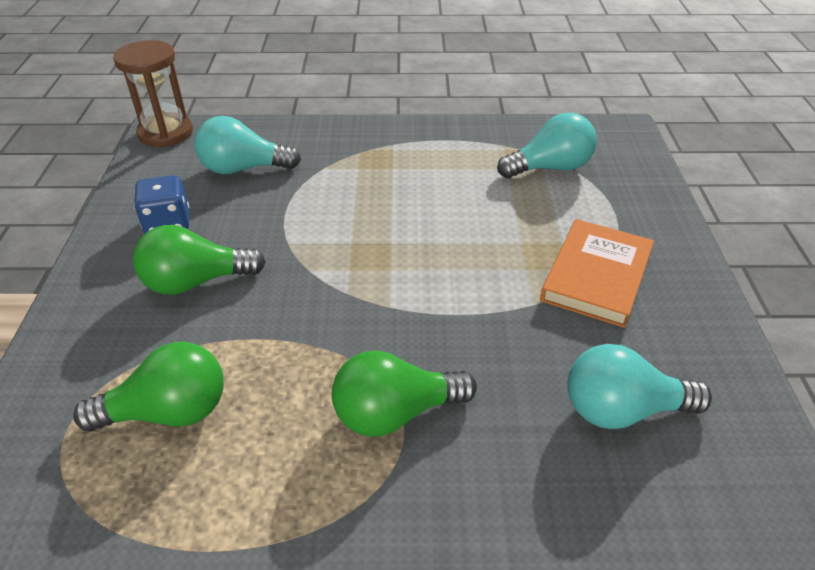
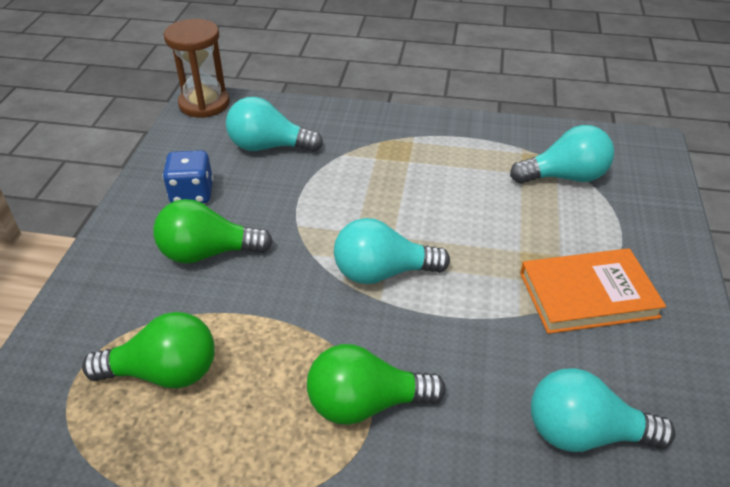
camera: 10 degrees right, 0 degrees up
(387, 279) = (382, 272): none -> turquoise light bulb
(596, 276) = (588, 295): orange book -> orange book turned 45 degrees clockwise

